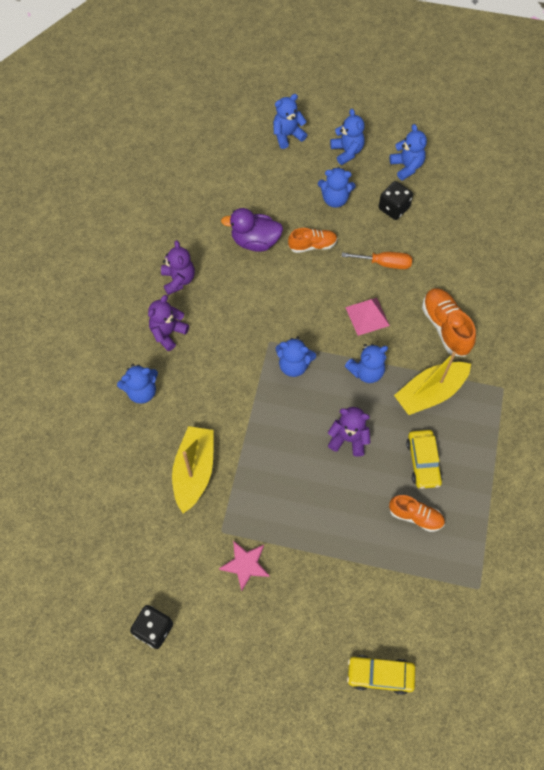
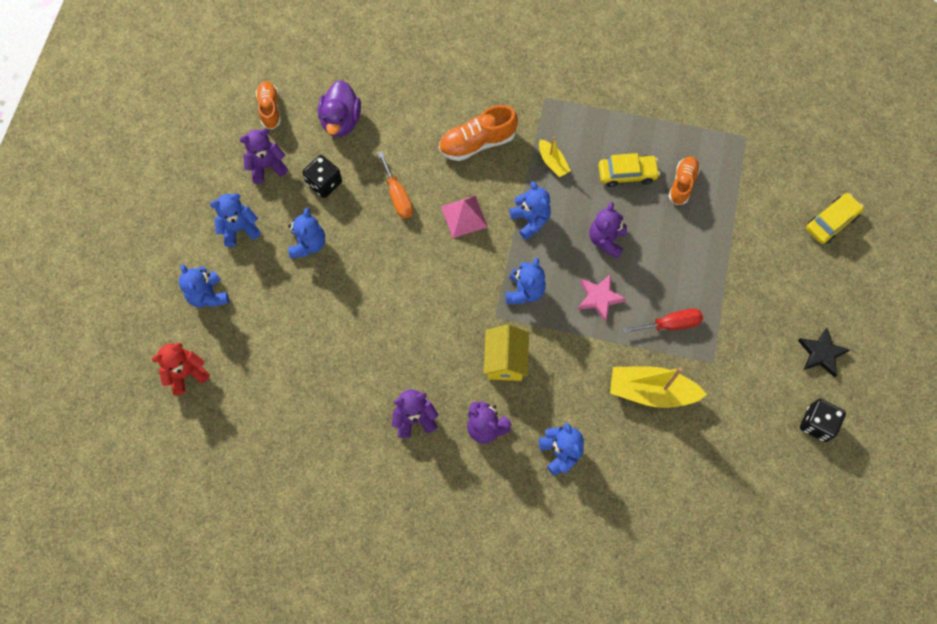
camera: 90 degrees left, 5 degrees up
(222, 126) = (186, 373): none -> red teddy bear
(227, 349) = (505, 361): none -> yellow house
(228, 643) = (821, 353): none -> black star
(245, 565) = (744, 338): pink star -> pink star (599, 298)
(255, 241) = (363, 332): purple duck -> purple duck (341, 121)
(261, 493) = (670, 324): none -> red screwdriver
(312, 245) = (371, 269): orange shoe -> orange shoe (270, 109)
(380, 675) = (831, 222): yellow car -> yellow car turned 135 degrees counterclockwise
(385, 263) = (397, 196): orange screwdriver -> orange screwdriver turned 150 degrees clockwise
(406, 167) = (267, 166): blue teddy bear -> purple teddy bear
(430, 393) = (552, 162): yellow boat -> yellow boat, size x0.53

